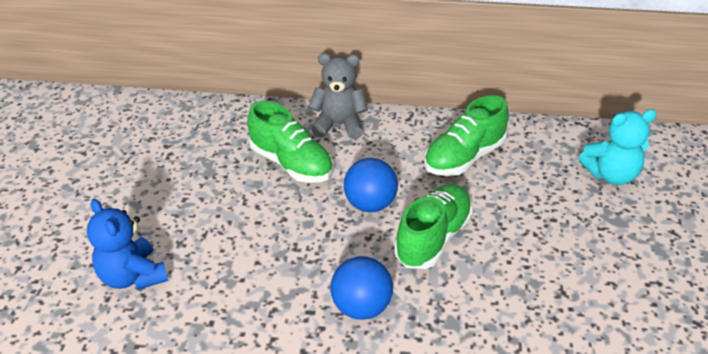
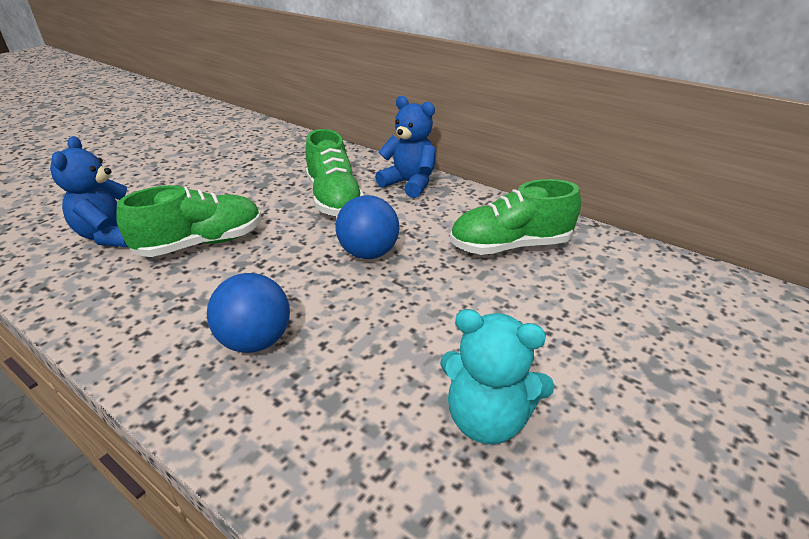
camera: 30 degrees right, 5 degrees down
(339, 125) = (409, 184): grey teddy bear -> blue teddy bear
(433, 238) = (400, 306): green shoe -> green shoe (201, 243)
(611, 175) = (691, 323): turquoise teddy bear -> turquoise teddy bear (487, 418)

